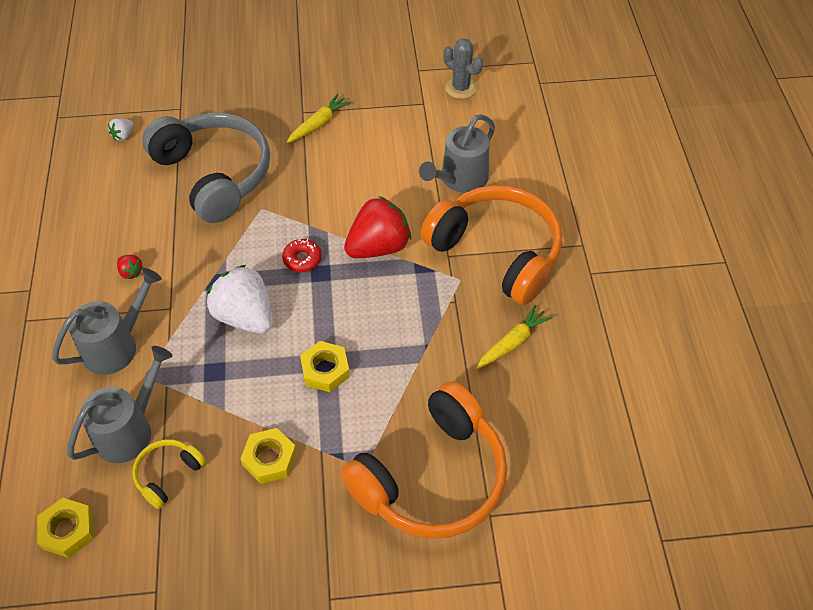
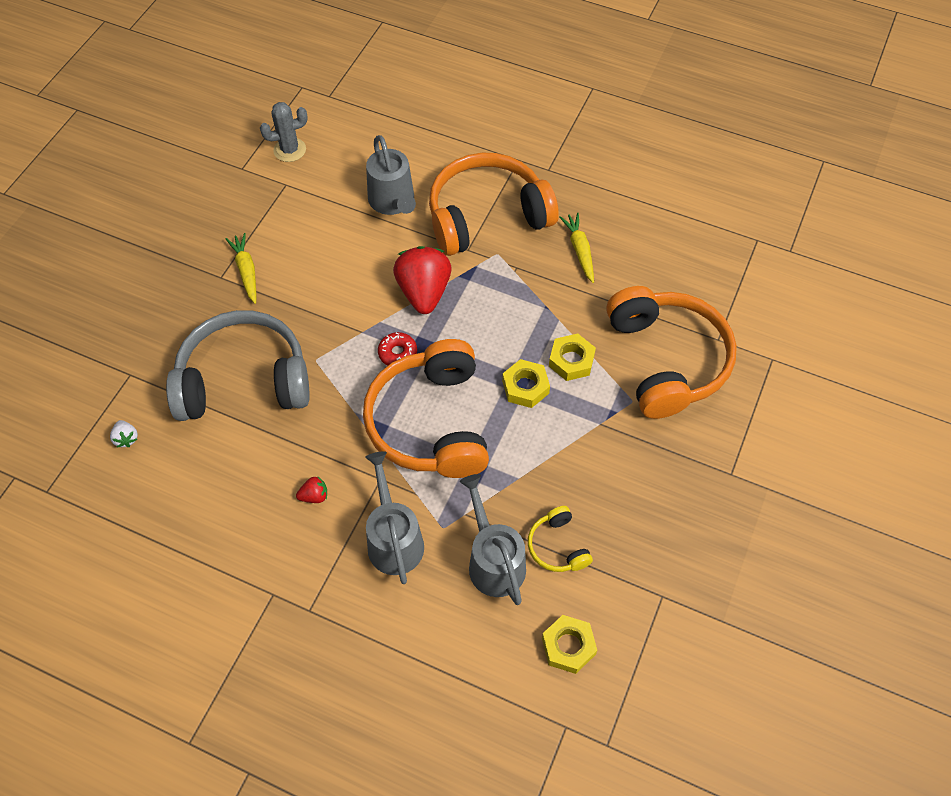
camera: 60 degrees left, 5 degrees up
(245, 316) = (430, 422): white strawberry -> orange headphones
(269, 459) = (587, 464): yellow nut -> yellow nut (571, 361)

